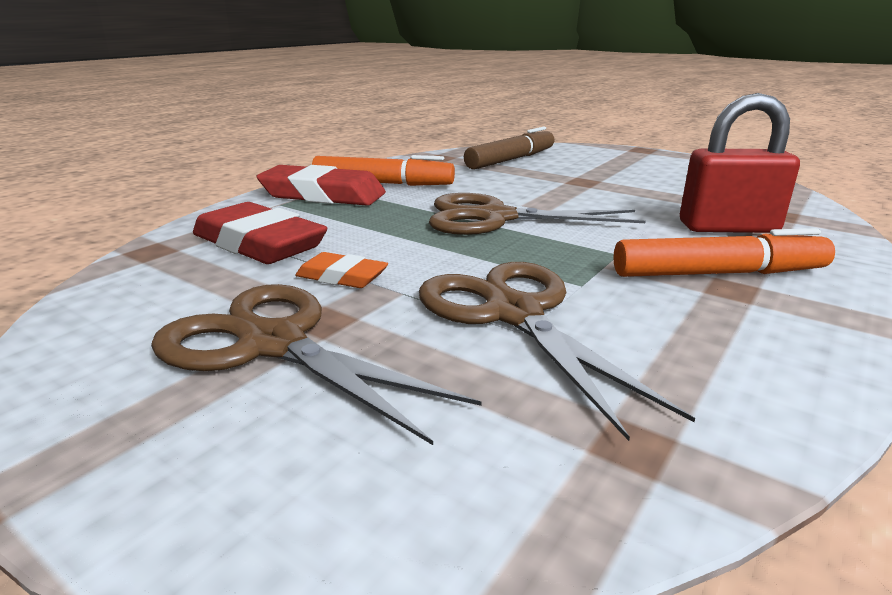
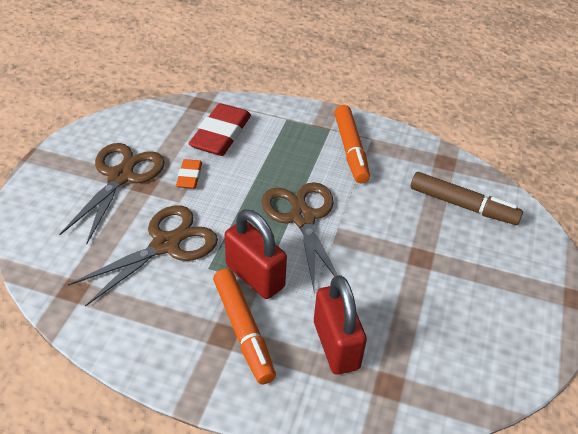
camera: 70 degrees right, 20 degrees up
(323, 195) = (312, 130): red eraser -> none
(605, 255) = (255, 276): none -> red padlock

